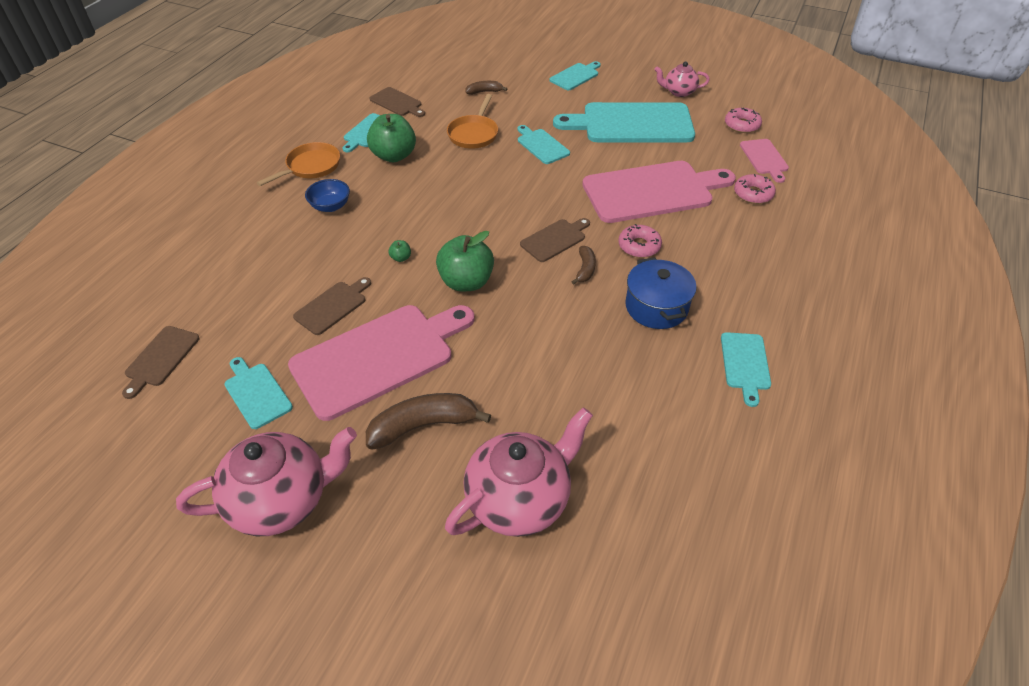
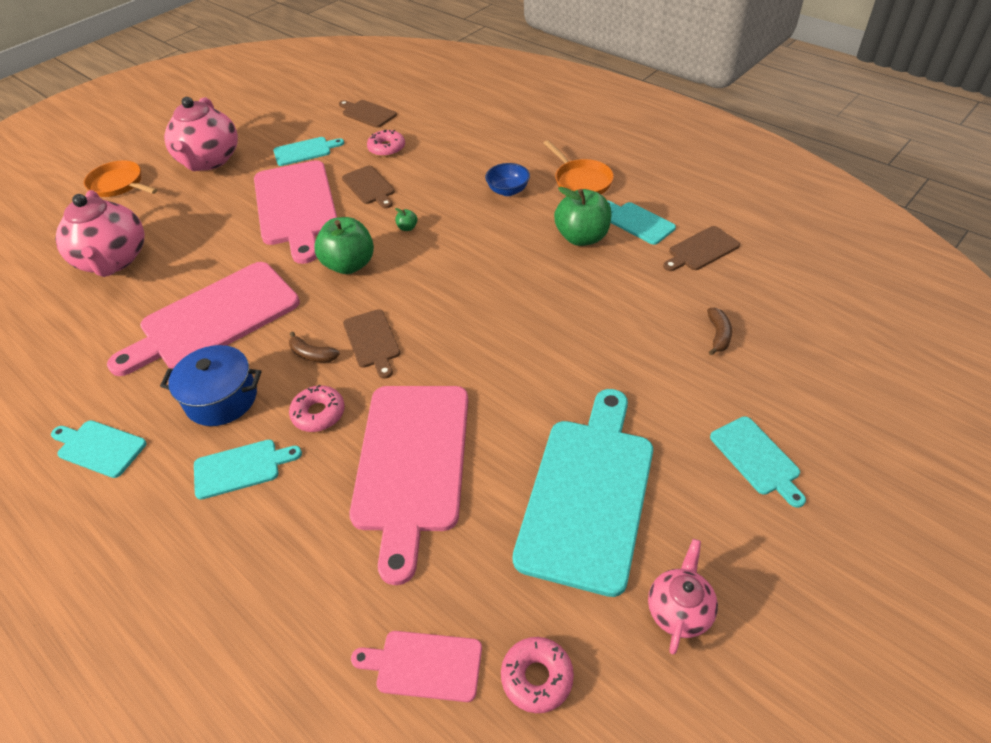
camera: 110 degrees right, 0 degrees up
(423, 426) = (214, 222): brown banana -> none
(474, 134) = (609, 308): orange pan -> orange pan (119, 185)
(541, 145) = (562, 369): turquoise cutting board -> turquoise cutting board (241, 468)
(572, 353) = (214, 318): none -> pink cutting board
(753, 194) = (345, 596): pink donut -> pink donut (387, 148)

